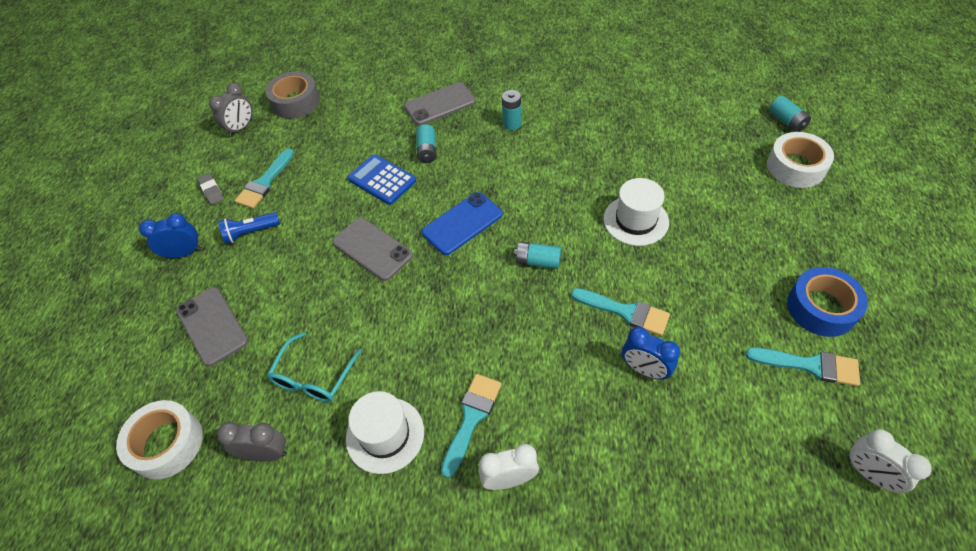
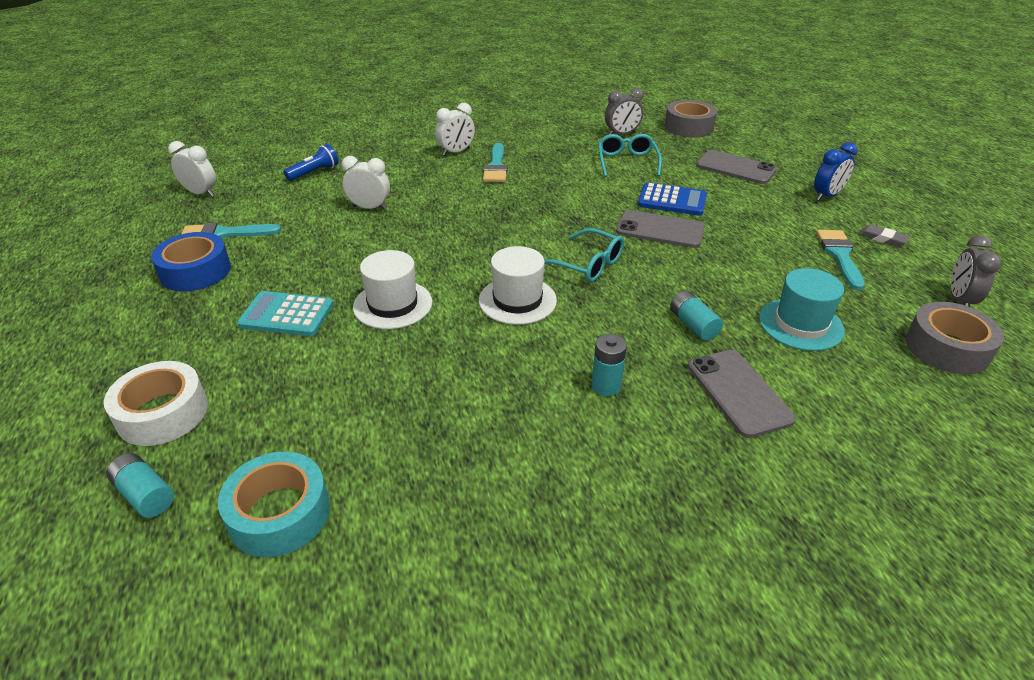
camera: 155 degrees right, 15 degrees down
(166, 444) = (689, 127): white tape -> grey tape
(250, 232) = (791, 218): blue flashlight -> blue flashlight (314, 172)
(359, 135) = (800, 324): none -> turquoise hat
(382, 180) = (714, 283): blue calculator -> blue calculator (672, 200)
(385, 435) = (551, 152): white hat -> white hat (517, 300)
(440, 104) = (738, 392): grey phone -> grey phone turned 60 degrees counterclockwise
(462, 223) = (587, 264): blue phone -> turquoise glasses
(537, 261) = (489, 251): turquoise battery -> none
(625, 312) = (392, 235): turquoise brush -> none
(644, 369) = (369, 208): blue clock -> white clock
(710, 98) = (279, 514): none -> turquoise tape
(723, 230) = (286, 315): none -> turquoise calculator

